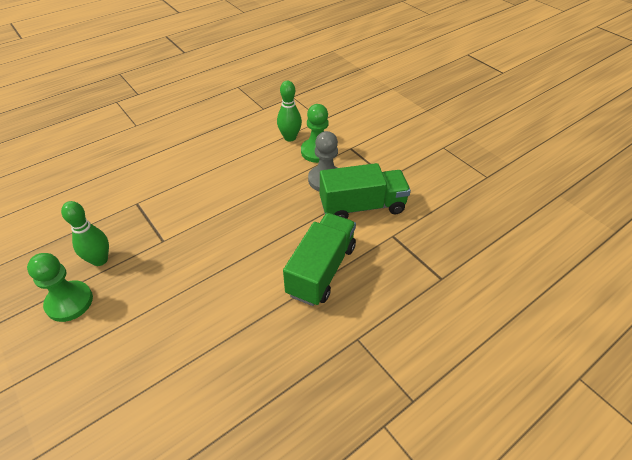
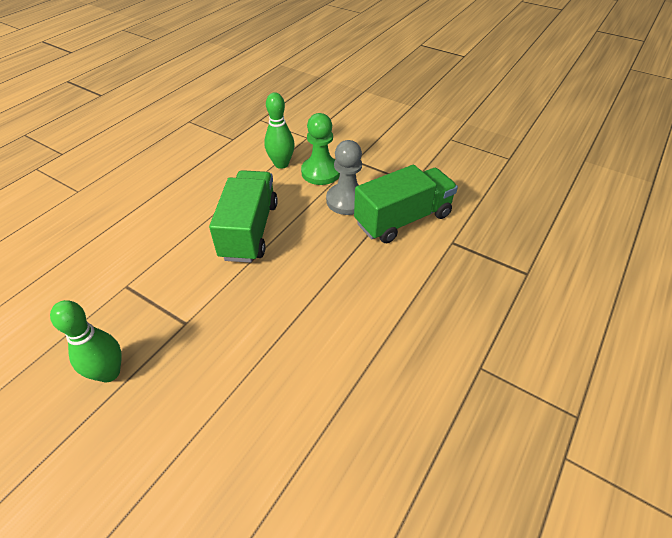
camera: 20 degrees left, 0 degrees up
(69, 302) = (91, 444): green pawn -> none
(321, 270) = (398, 302): green truck -> green truck (249, 230)

